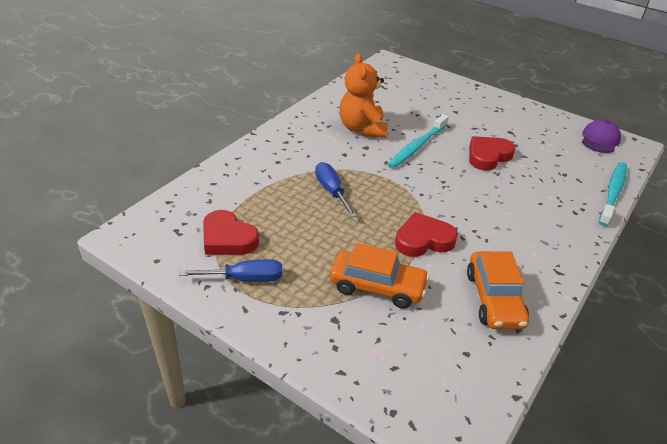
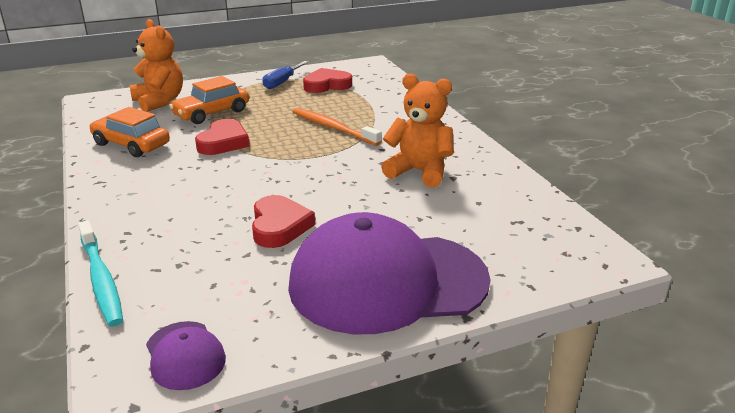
camera: 125 degrees right, 10 degrees down
(331, 191) = (333, 128): blue screwdriver -> orange toothbrush
(392, 356) = (159, 101): none -> orange teddy bear
(416, 147) = (350, 189): turquoise toothbrush -> none
(483, 108) = (387, 282): none -> purple cap

